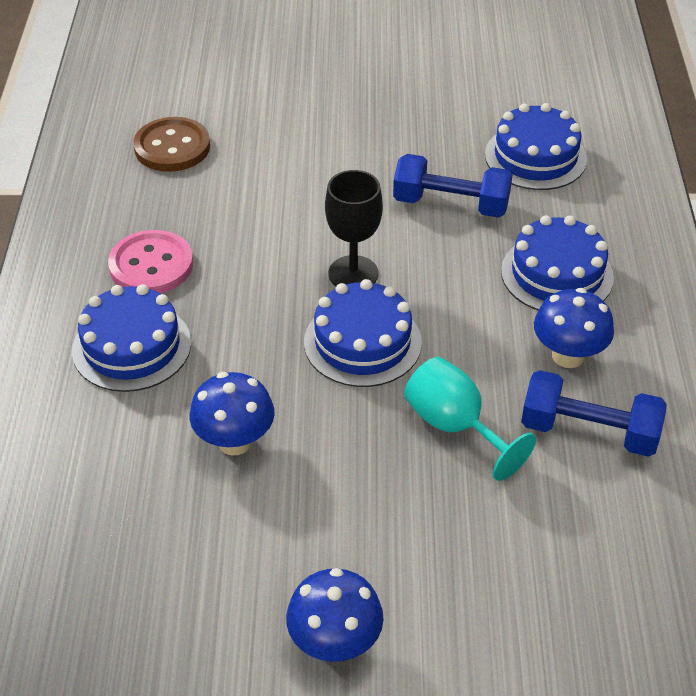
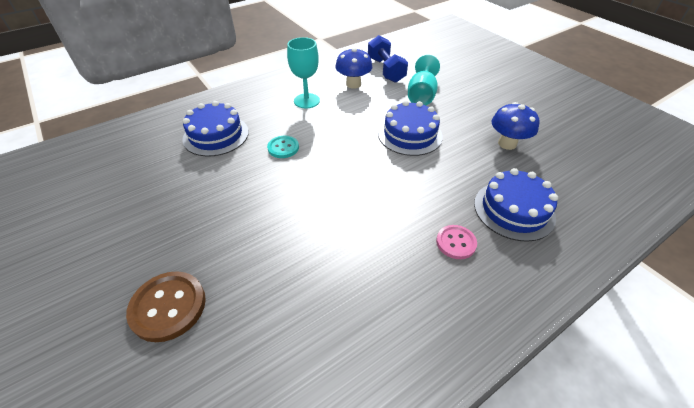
camera: 125 degrees left, 0 degrees up
(151, 265) = (456, 243): pink button -> pink button, size x0.62
(172, 147) = (336, 318): brown button -> brown button (168, 307)
(335, 643) = (535, 85): blue mushroom -> none
(353, 273) = (370, 157): black goblet -> none
(451, 204) = (283, 148): blue dumbbell -> turquoise button
(557, 274) = (306, 101): blue cake -> turquoise goblet

